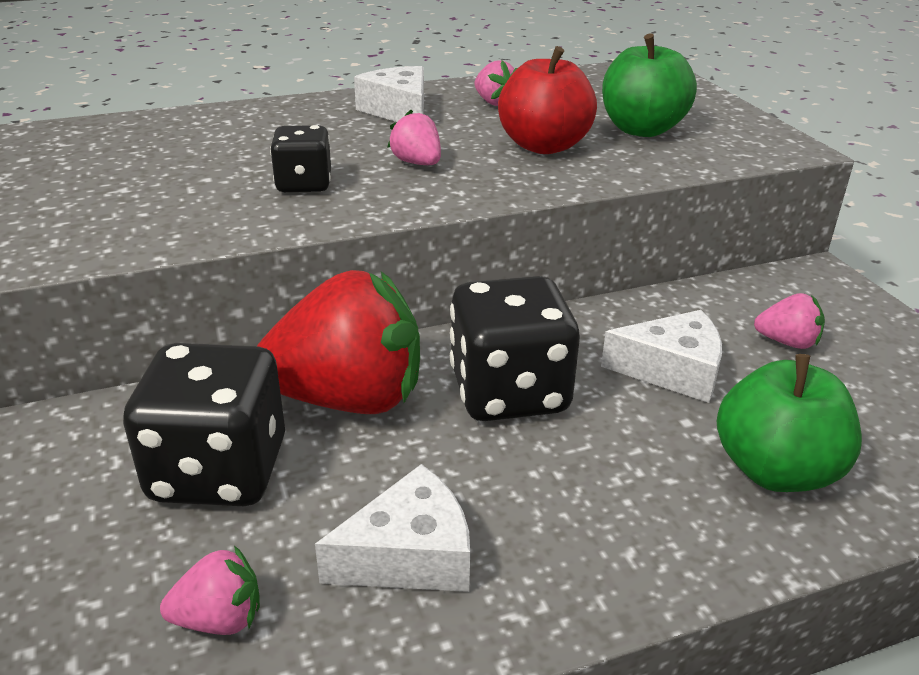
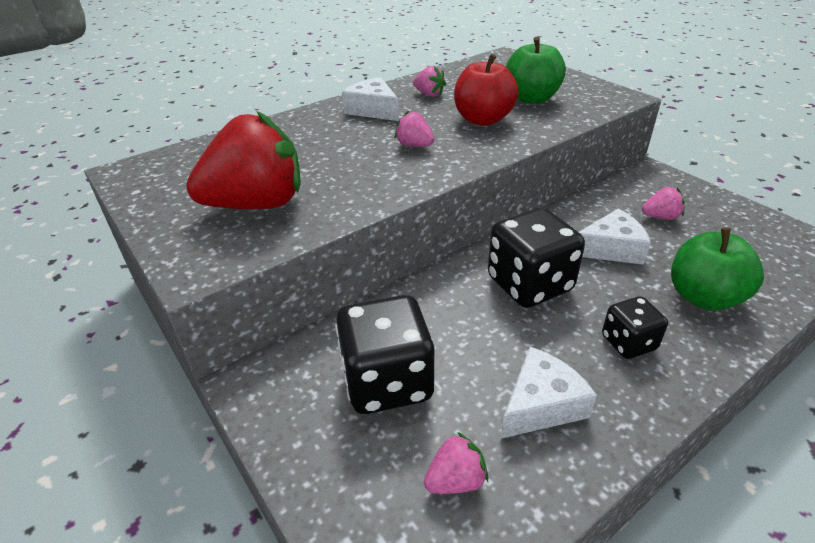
camera: 15 degrees left, 5 degrees up
(304, 184) = (353, 174): black dice -> black dice (628, 343)
(348, 399) = (436, 312): red strawberry -> red strawberry (257, 204)

